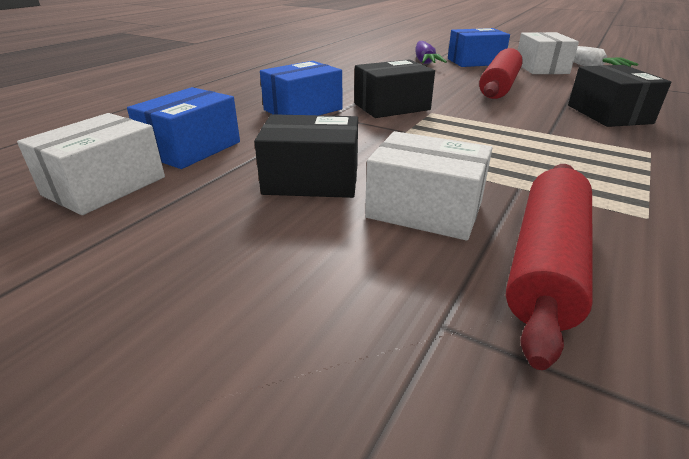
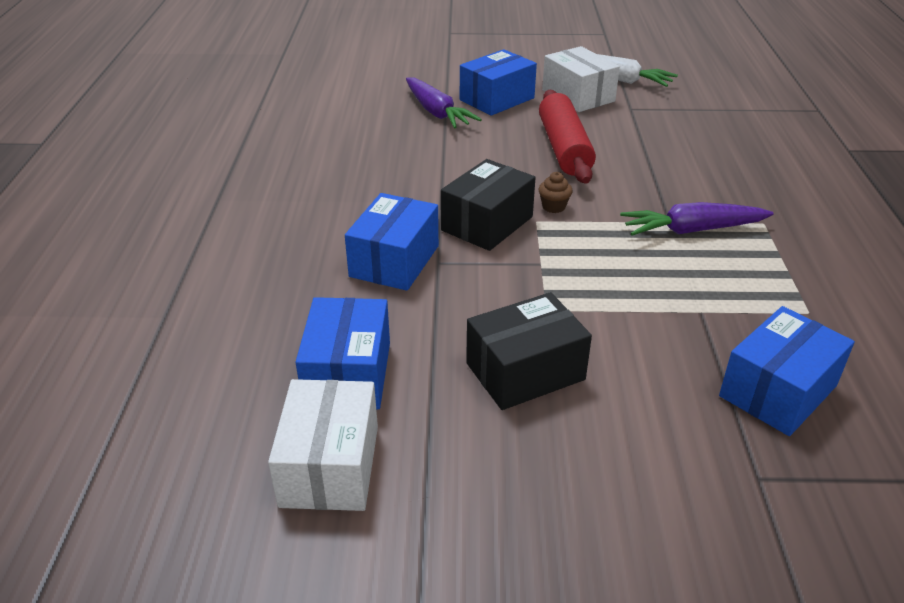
camera: 30 degrees left, 5 degrees up
(424, 209) = (654, 370): white box -> none
(454, 109) = (553, 207): none -> brown cupcake
(546, 263) = (778, 391): red rolling pin -> blue box
(566, 141) = (692, 230): none -> purple carrot
(608, 114) = (698, 172): black box -> none

